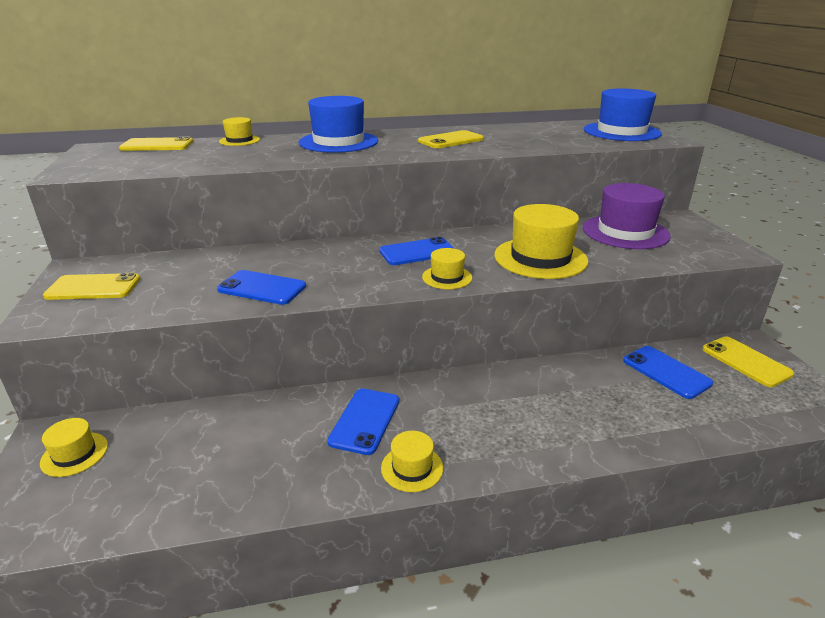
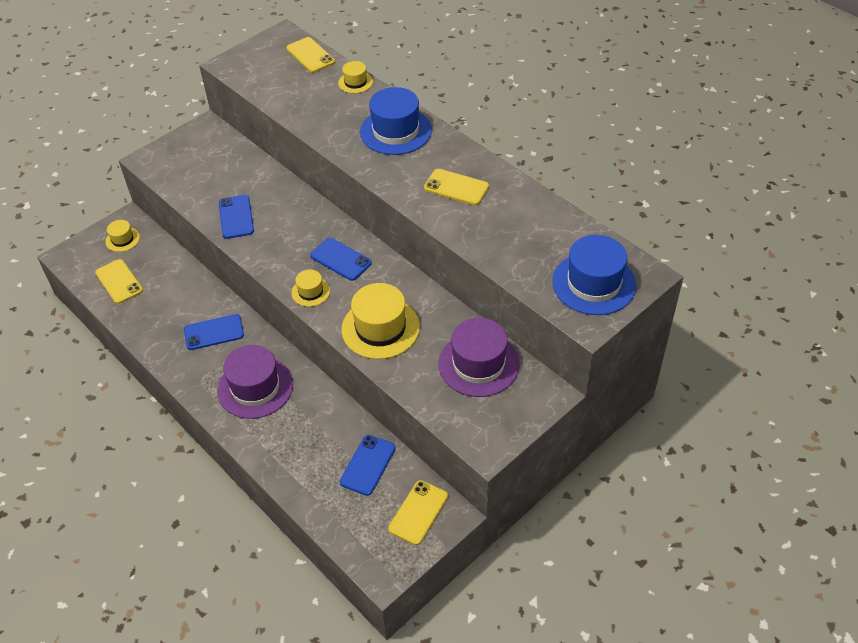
camera: 60 degrees right, 20 degrees up
(93, 287) = (190, 152): yellow phone -> yellow phone (119, 281)
(412, 468) = (188, 371): yellow hat -> none
(493, 415) = (255, 387): none -> purple hat

